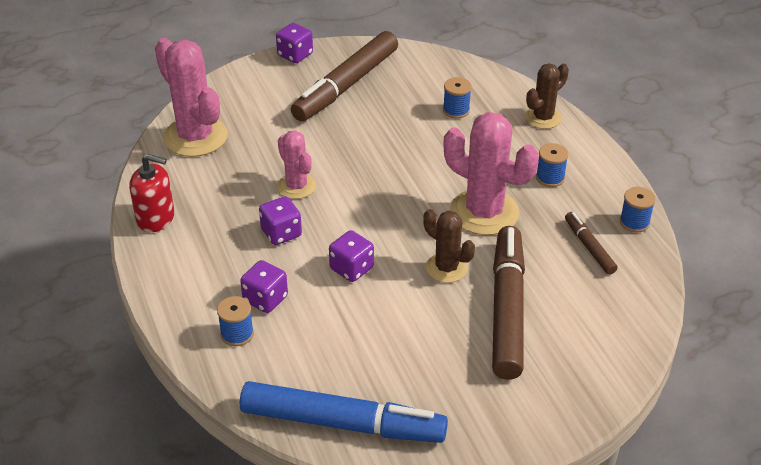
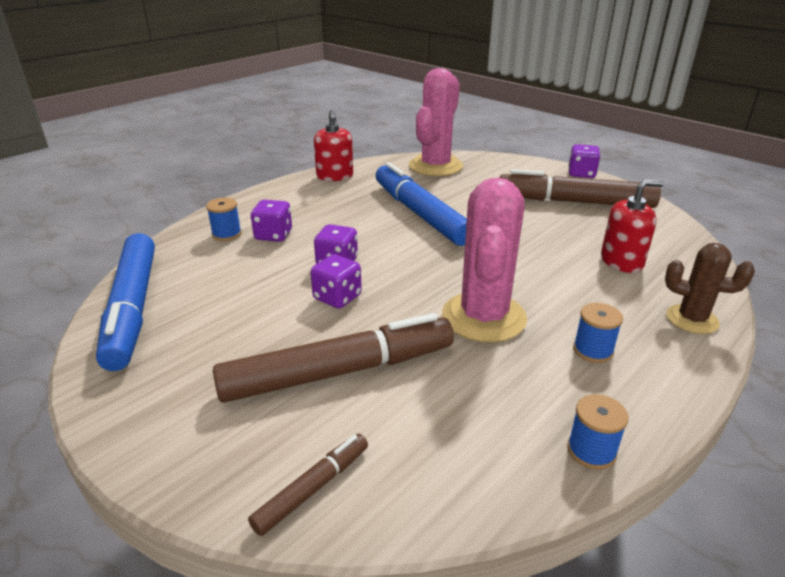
camera: 65 degrees right, 10 degrees down
(281, 233) = (357, 222): purple dice -> purple dice (337, 297)
(296, 186) = (420, 214): pink cactus -> blue marker
(446, 268) = (376, 314): brown cactus -> none
(456, 110) = (621, 261): blue spool -> red soap dispenser
(589, 247) = (498, 416): brown marker -> brown marker (312, 489)

